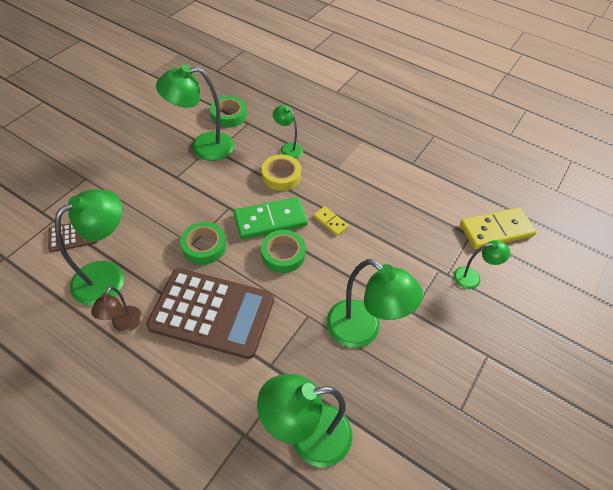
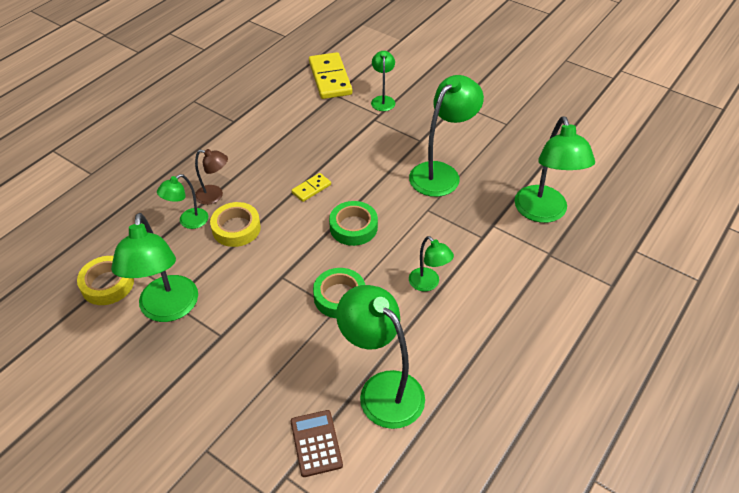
camera: 85 degrees left, 5 degrees down
(124, 324) = (447, 362): brown lamp -> brown lamp (215, 196)
(212, 313) = (428, 284): brown calculator -> green lamp
(229, 115) = (107, 284): green tape -> yellow tape
(270, 220) = (305, 238): green domino -> none

